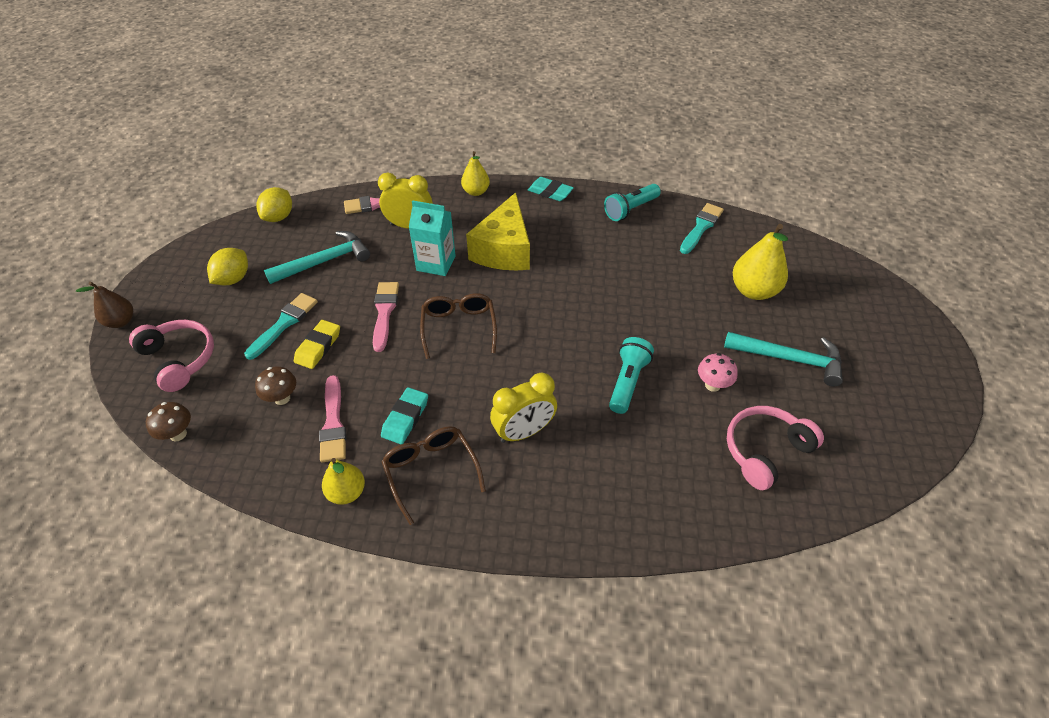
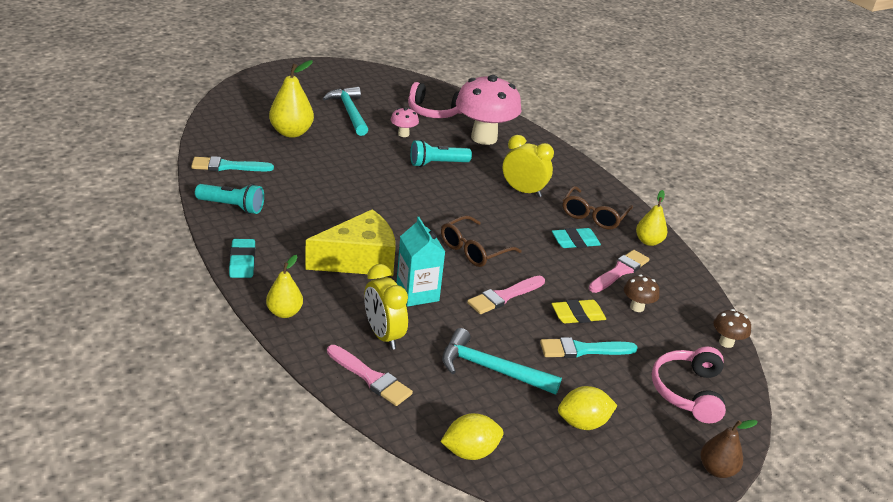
camera: 130 degrees left, 15 degrees down
(667, 468) = (484, 138): none -> pink mushroom

